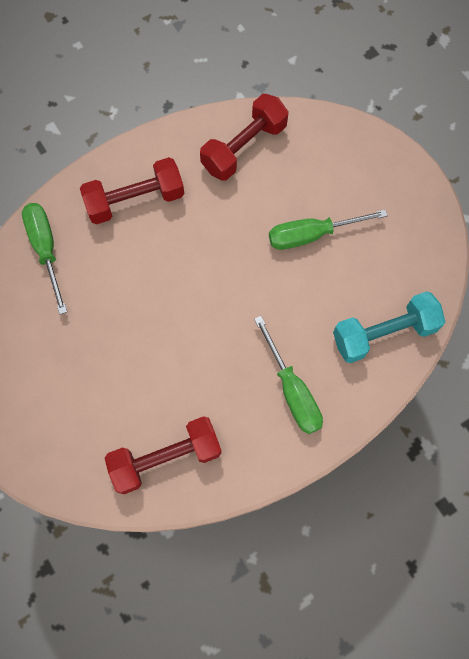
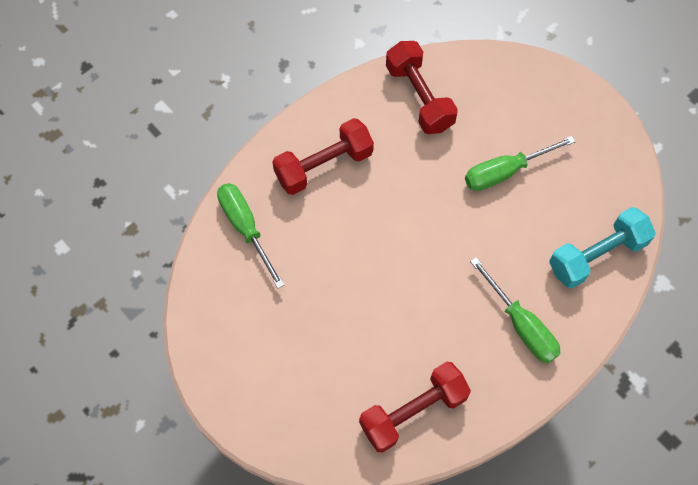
camera: 10 degrees left, 5 degrees down
(244, 147) = (419, 97): red dumbbell -> red dumbbell turned 60 degrees counterclockwise

